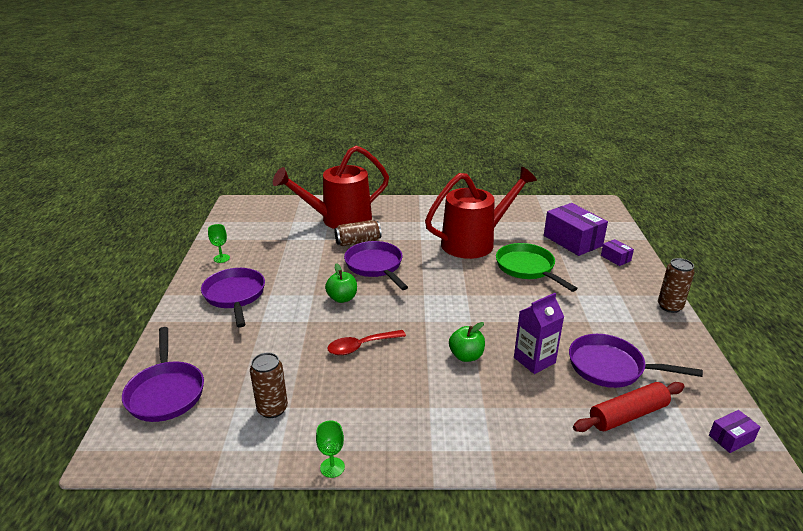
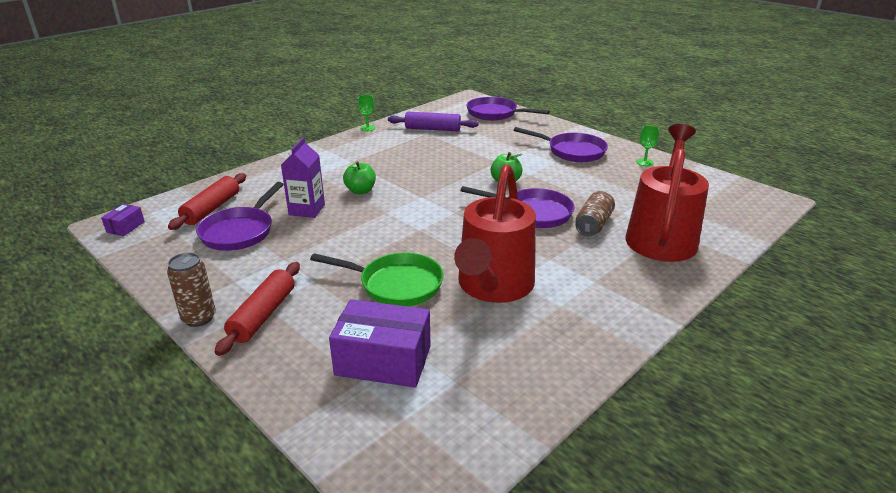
camera: 135 degrees right, 0 degrees up
(272, 409) = (432, 129): brown can -> purple rolling pin
(361, 346) = (438, 166): red spoon -> none
(611, 367) = (240, 231): purple pan -> purple pan turned 135 degrees clockwise
(615, 258) = (301, 361): purple box -> none
(625, 289) = (263, 315): none -> red rolling pin

